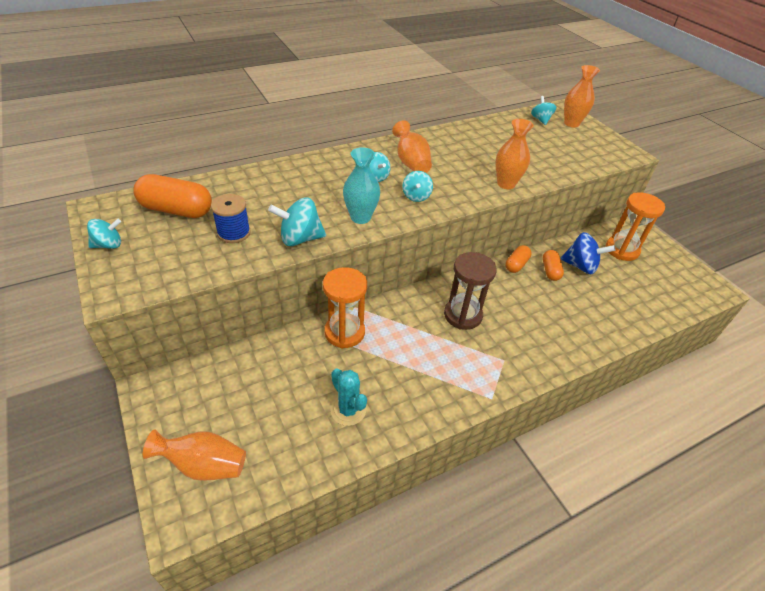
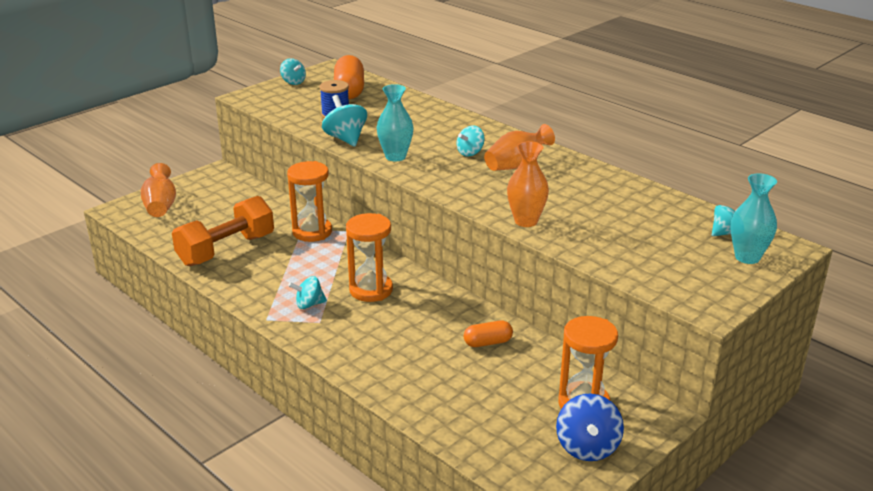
camera: 75 degrees right, 15 degrees down
(348, 410) = (226, 250): turquoise cactus -> orange dumbbell
(416, 196) = (453, 176): turquoise spinning top -> turquoise spinning top (309, 304)
(462, 315) = (371, 290): brown hourglass -> orange hourglass
(516, 265) = (481, 316): orange capsule -> none
(571, 123) = (747, 257): orange vase -> turquoise vase
(580, 266) = (516, 367): blue spinning top -> blue spinning top (587, 447)

